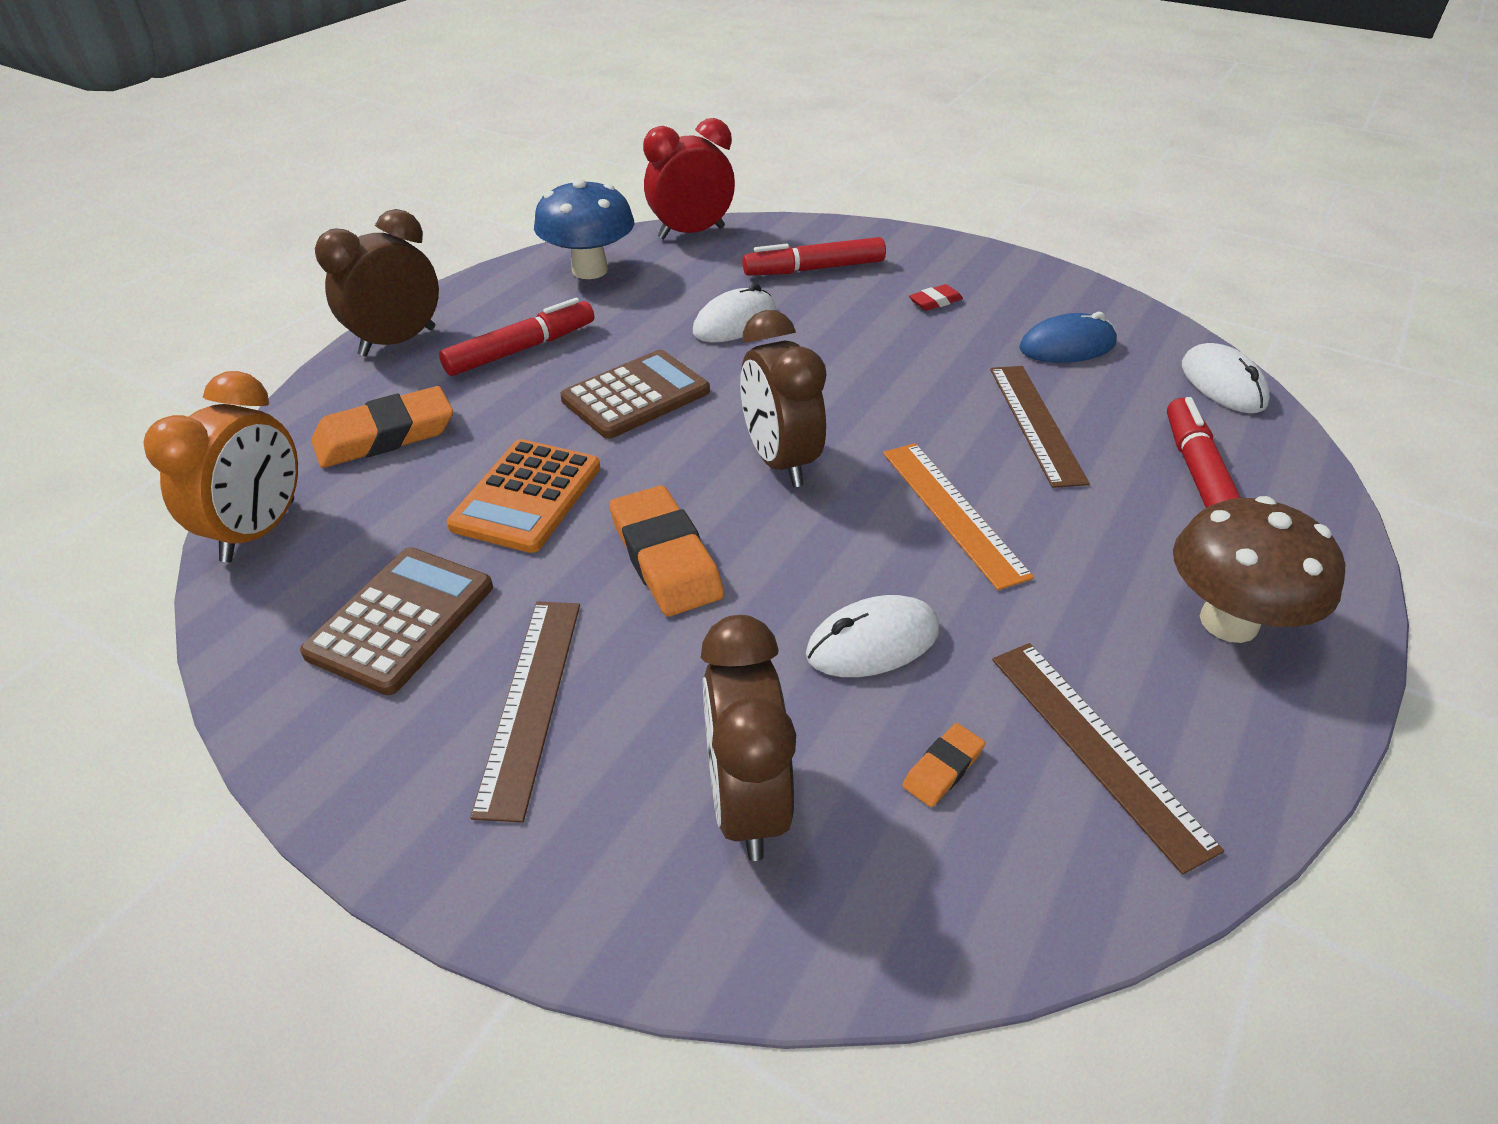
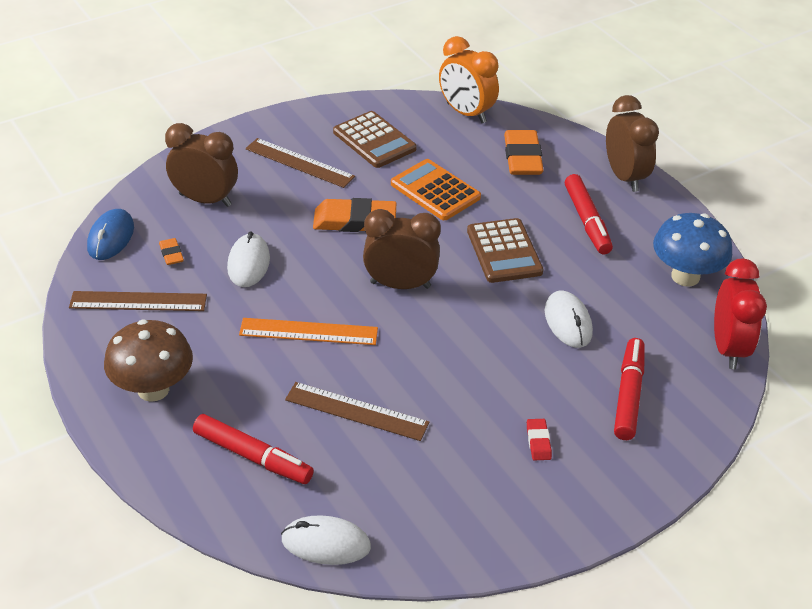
camera: 115 degrees right, 0 degrees up
(1067, 346) = (430, 483): blue mouse -> blue mouse (111, 237)

